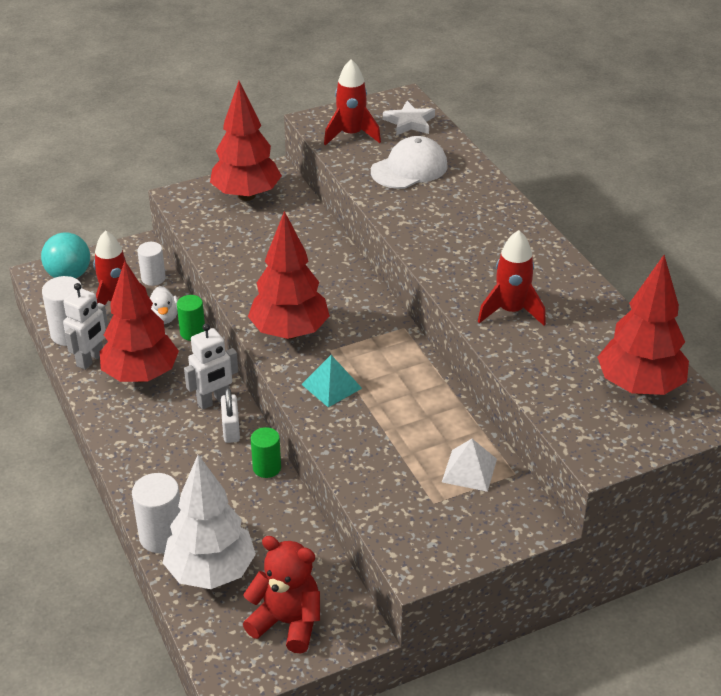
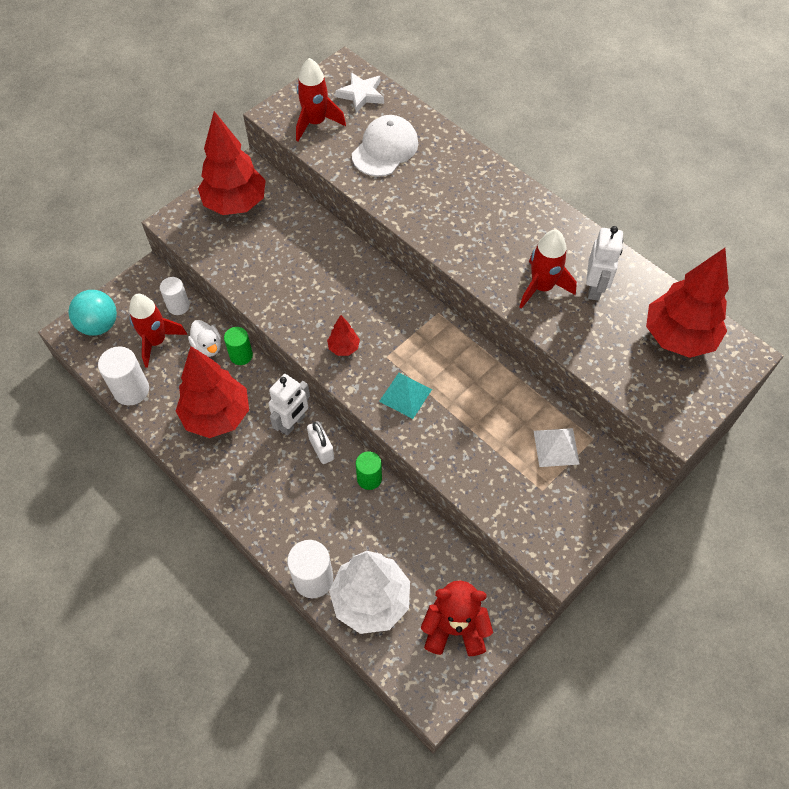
camera: 20 degrees left, 20 degrees up
(90, 360) = (163, 413): white robot -> white robot (595, 288)
(289, 332) = (344, 348): red tree -> red tree, size x0.44

